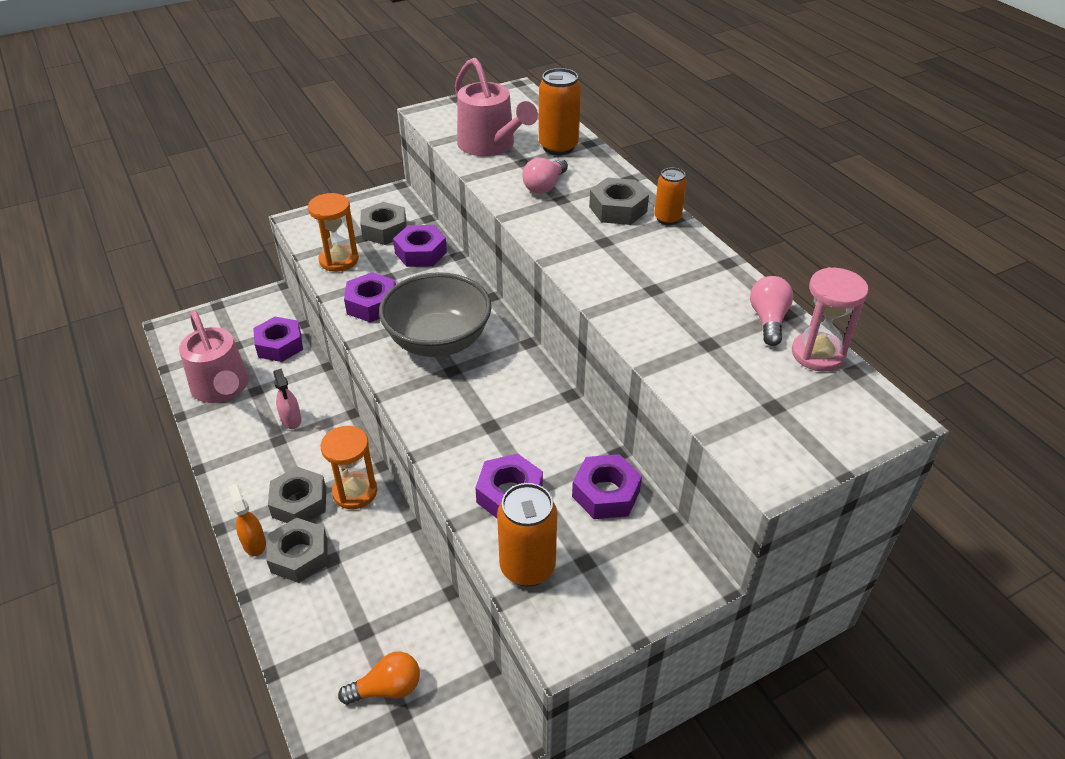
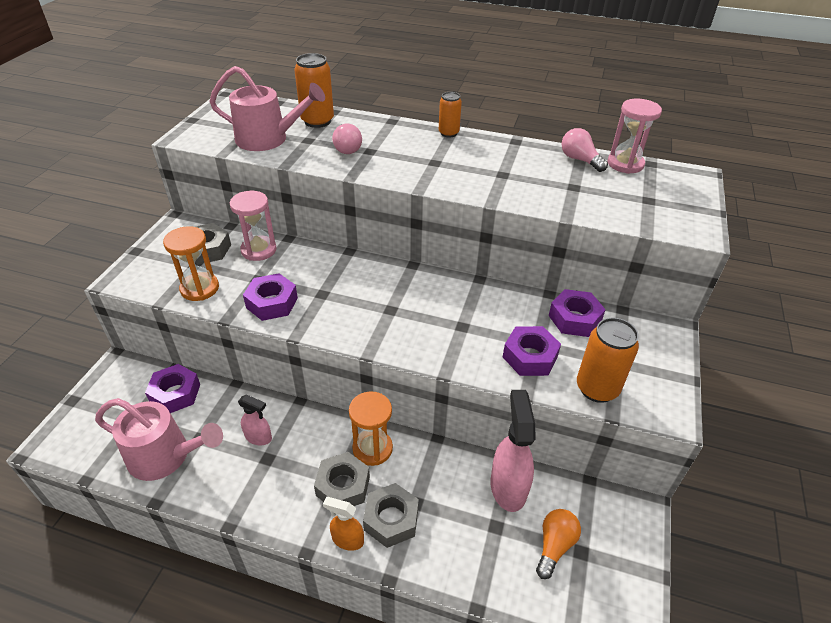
camera: 45 degrees left, 0 degrees up
(415, 611) = (508, 486): none -> pink spray bottle
(421, 252) = (259, 250): purple nut -> pink hourglass
(438, 341) = (355, 298): grey bowl -> none
(618, 209) = (413, 141): grey nut -> none

